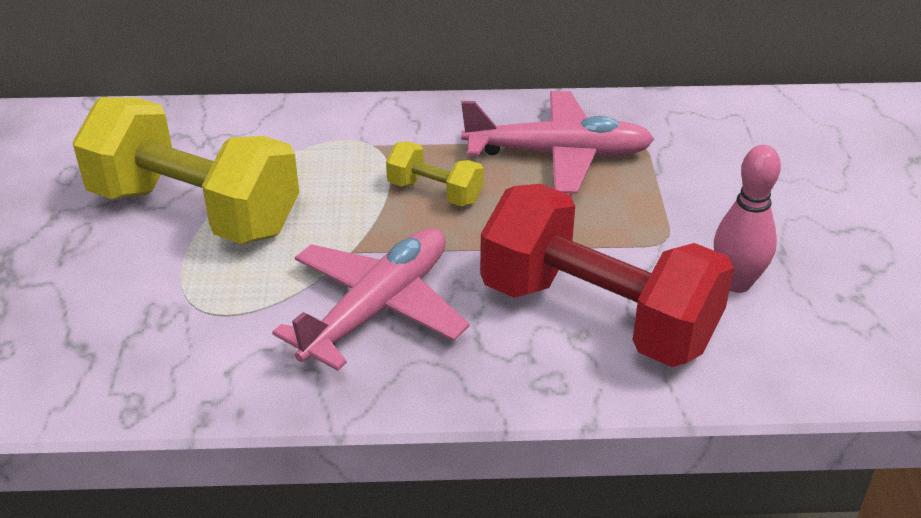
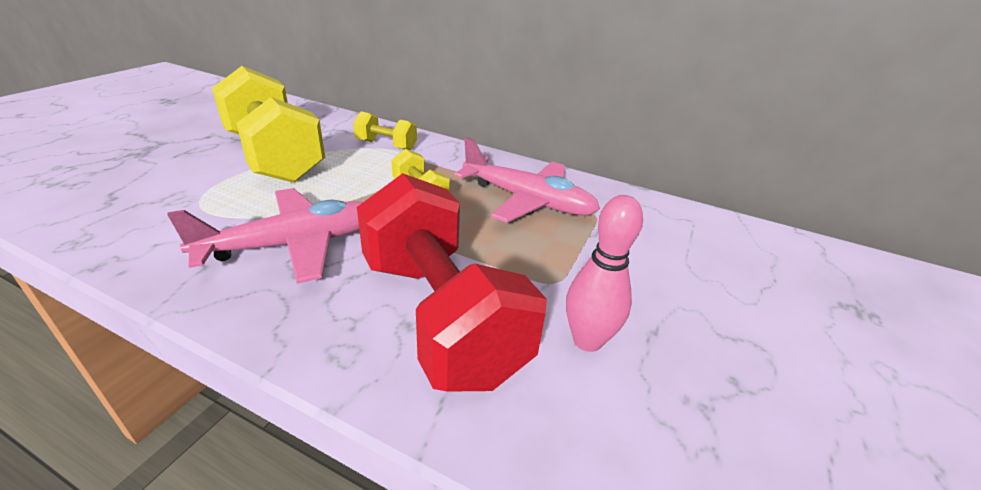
camera: 25 degrees right, 5 degrees down
(313, 138) = (386, 145): none -> yellow dumbbell

